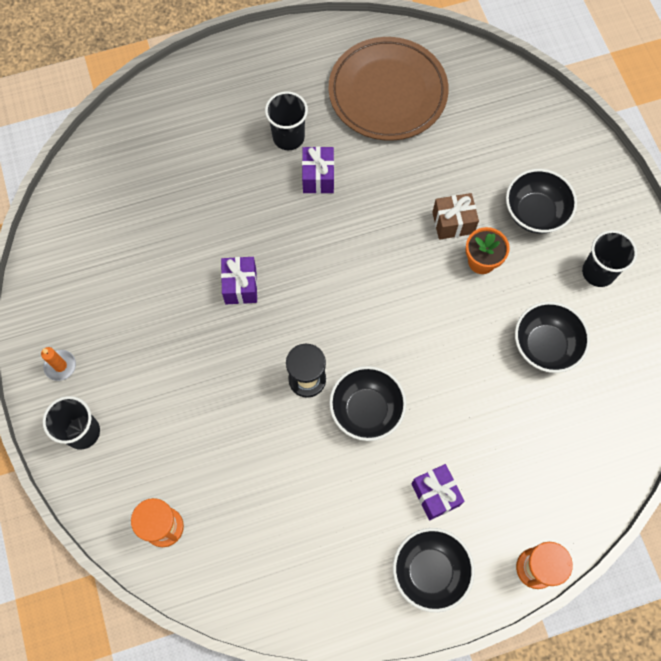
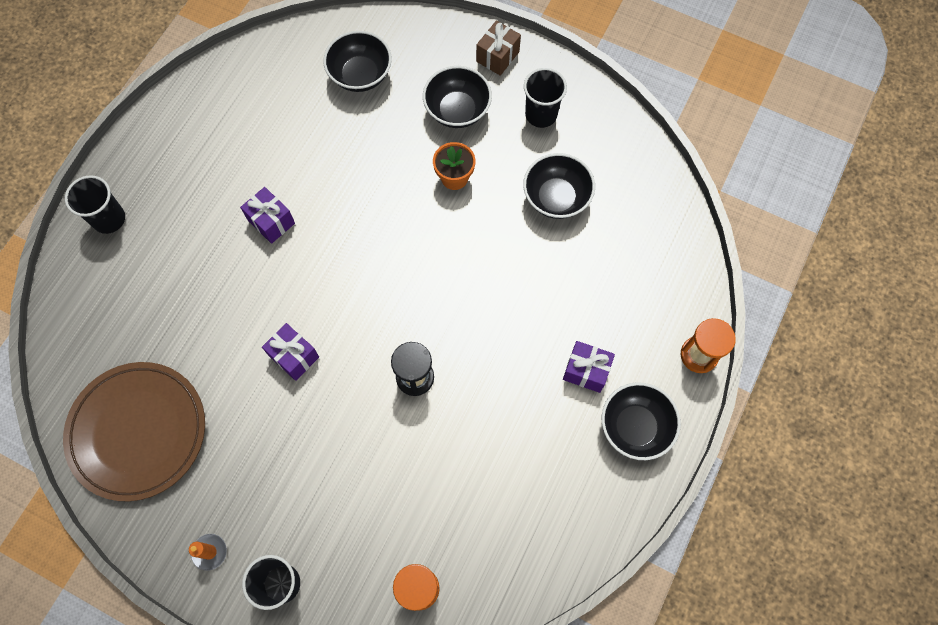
camera: 45 degrees left, 0 degrees up
(288, 137) = (216, 211): black cup -> black cup (109, 219)
(366, 410) = (480, 358): black bowl -> black bowl (360, 75)
(387, 92) = (261, 113): brown plate -> brown plate (138, 432)
(453, 223) = (406, 168): brown gift -> brown gift (497, 56)

